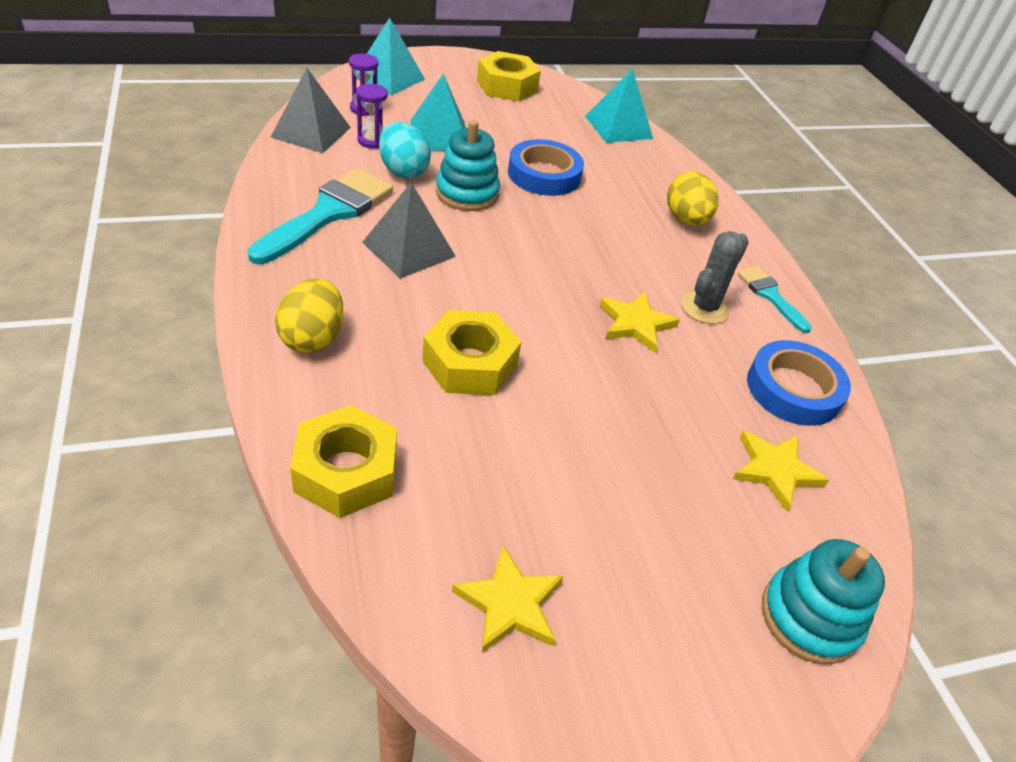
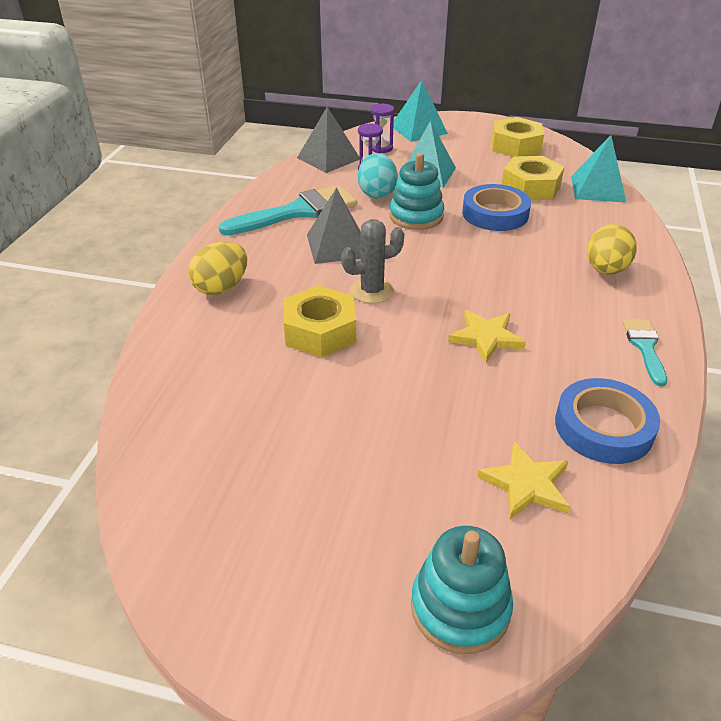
camera: 35 degrees right, 5 degrees down
(346, 471) = (174, 375): yellow nut -> yellow nut (530, 187)
(509, 603) = (215, 497): yellow star -> none
(704, 308) = (565, 341): grey cactus -> grey cactus (372, 291)

